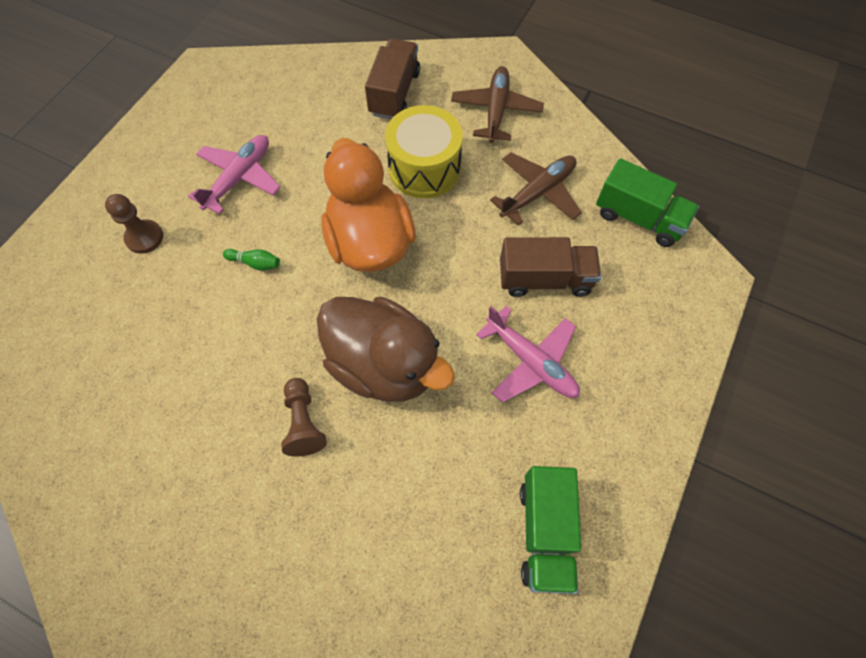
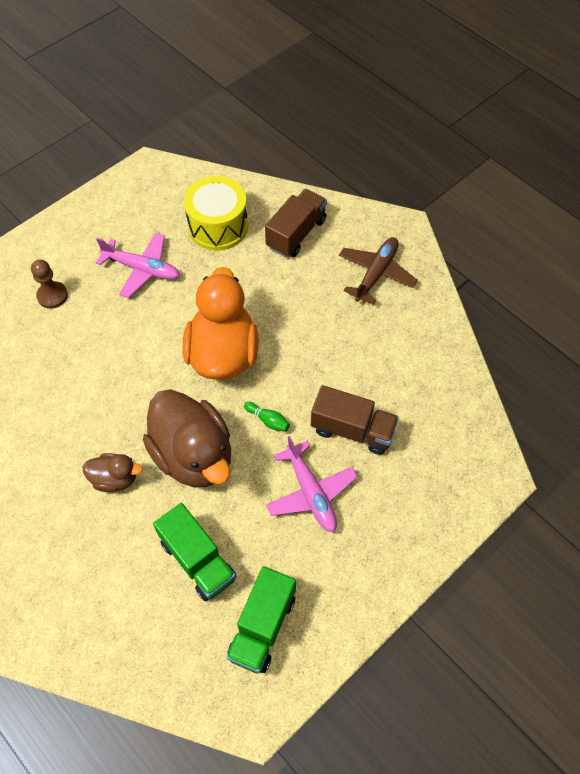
camera: 20 degrees right, 5 degrees down
(239, 178) = (142, 269): pink plane -> pink plane turned 60 degrees clockwise
(255, 263) = (127, 342): green bowling pin -> green bowling pin (268, 420)
(303, 422) = (115, 479): brown pawn -> brown duck
(424, 168) = (293, 306): yellow drum -> yellow drum (218, 226)
(538, 192) = (380, 355): brown plane -> none
(638, 218) = (457, 404): green truck -> green truck (198, 560)

